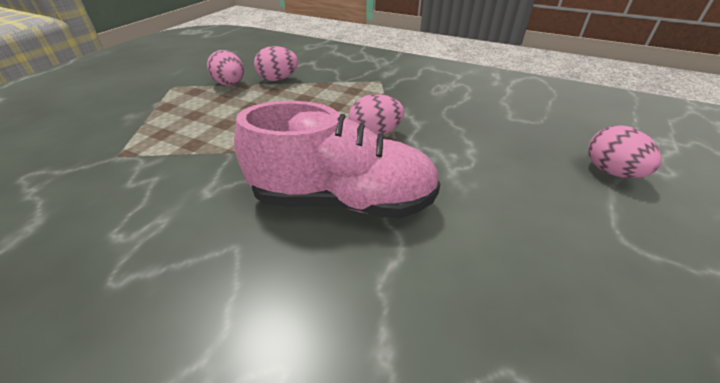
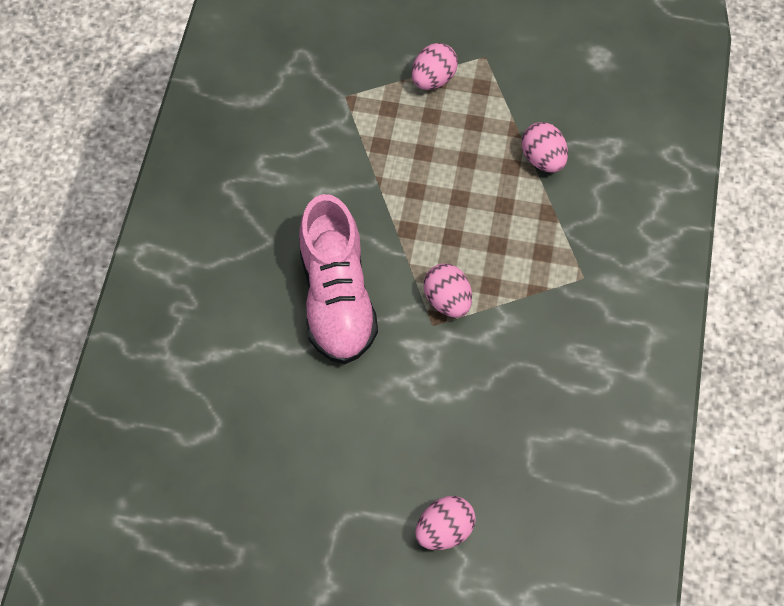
camera: 75 degrees right, 25 degrees up
(230, 84) = (510, 113): pink egg -> pink egg (433, 79)

